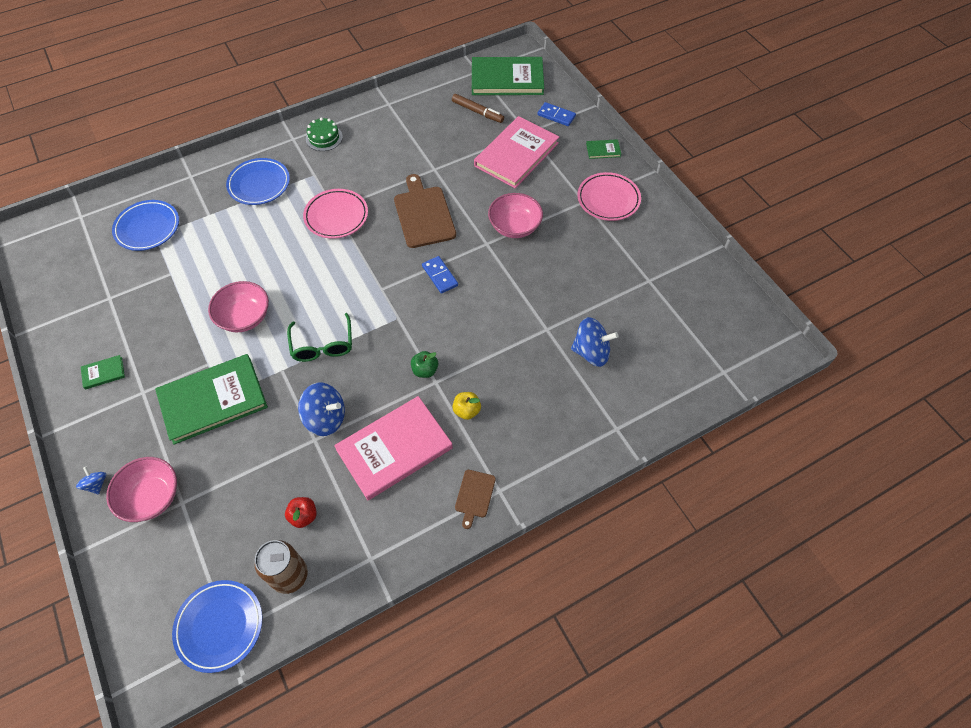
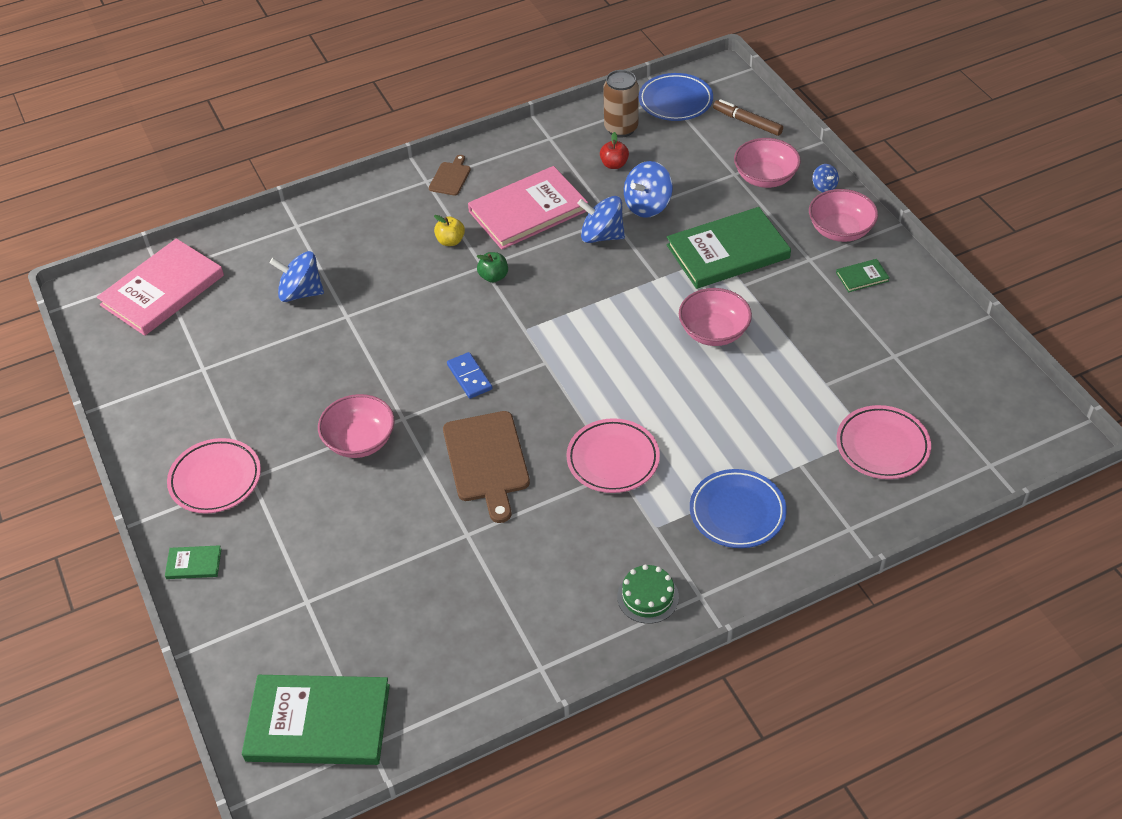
camera: 175 degrees left, 10 degrees down
(102, 426) = (840, 230): none -> pink bowl
(148, 228) = (882, 446): blue plate -> pink plate
(277, 457) = (647, 206): none -> blue spinning top
(322, 345) = (613, 301): green glasses -> none
(477, 112) = (384, 646): brown marker -> brown marker (747, 122)
(516, 154) = (334, 558): pink book -> pink book (162, 290)
(556, 116) = (250, 635): blue domino -> none

